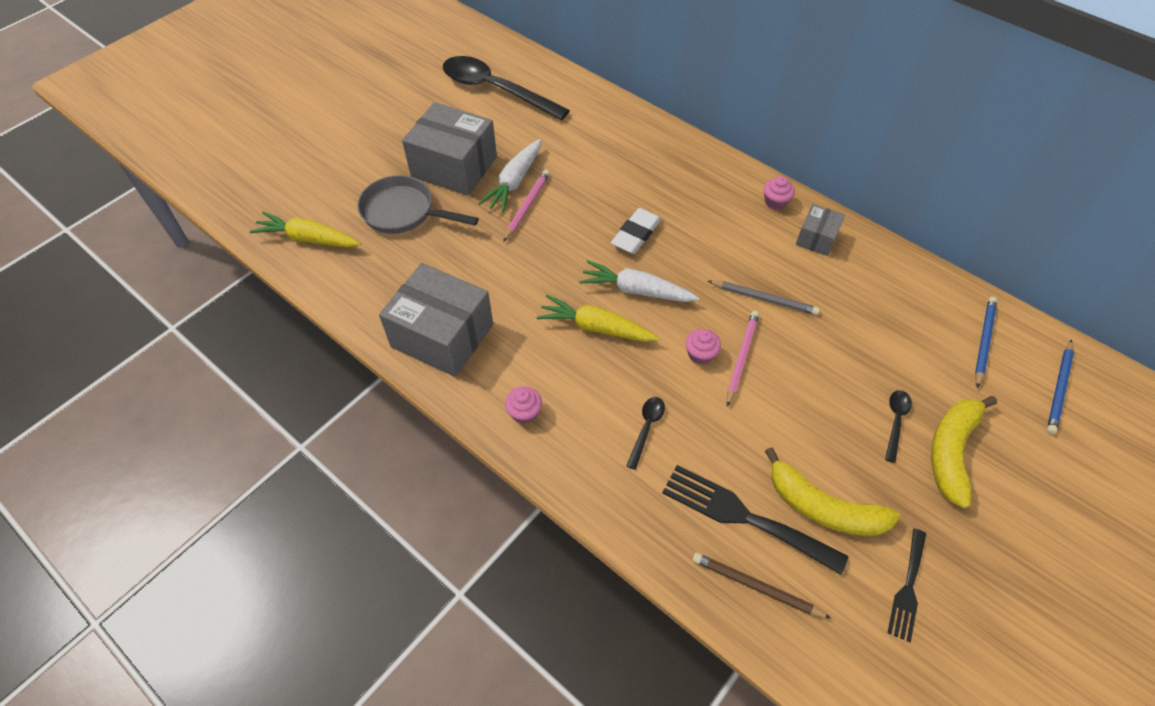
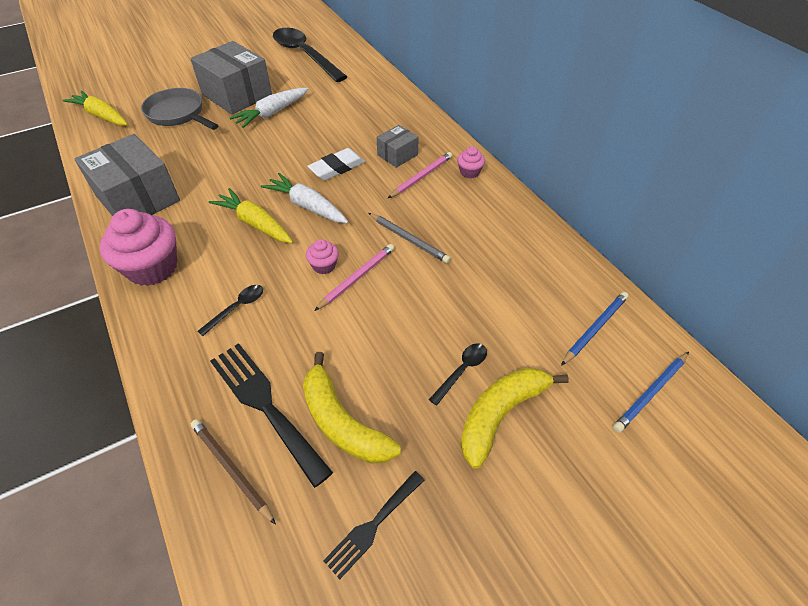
camera: 20 degrees right, 5 degrees down
(524, 412) = (152, 268): pink cupcake -> pink cupcake, size x2.12
(527, 206) = (268, 130): pink pencil -> pink pencil (421, 177)
(816, 238) = (487, 206): grey box -> grey box (397, 155)

